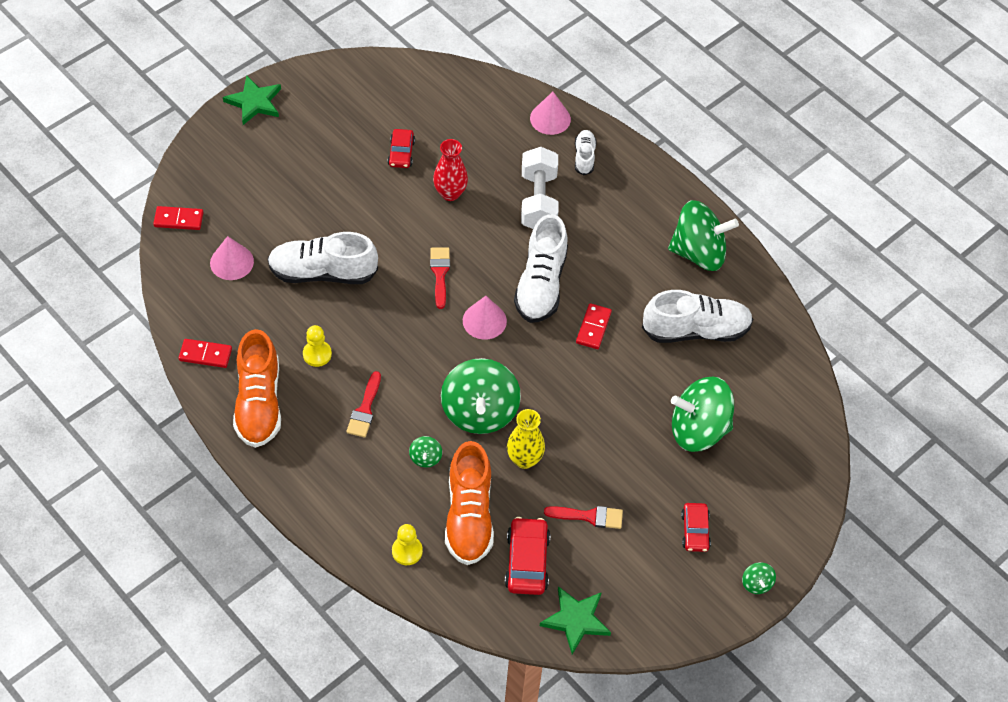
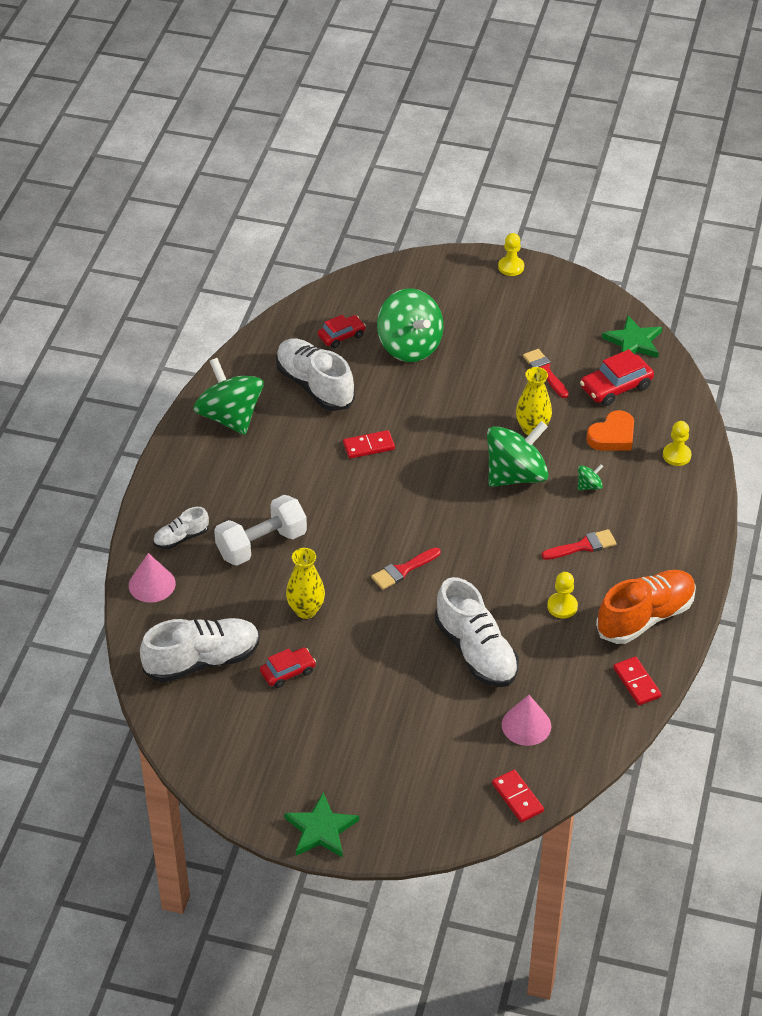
camera: 120 degrees left, 10 degrees down
(450, 193) = (306, 610): red vase -> yellow vase
(469, 516) = (612, 436): orange shoe -> orange heart
(484, 320) = (425, 516): pink cone -> none
(541, 284) = (354, 499): white shoe -> white shoe (202, 661)
(695, 531) = (500, 313): red car -> red car (341, 336)
(756, 583) = (511, 267): green spinning top -> yellow pawn

